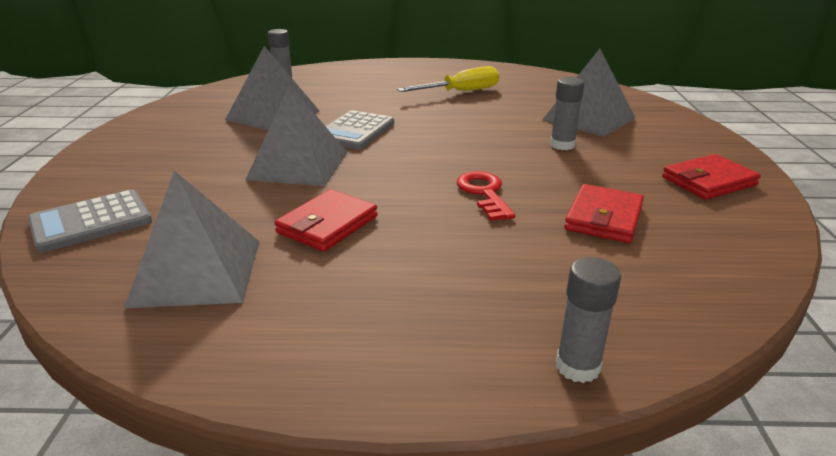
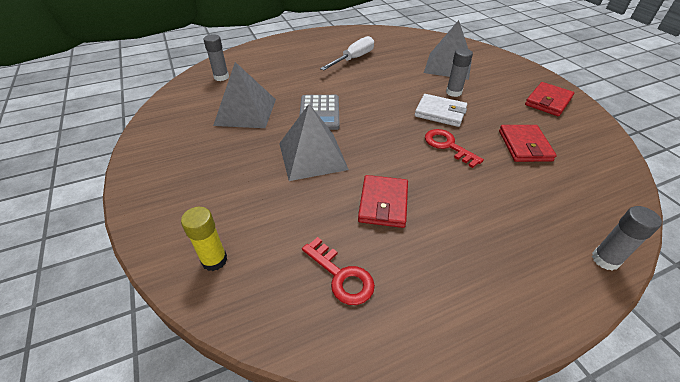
camera: 25 degrees left, 15 degrees up
(91, 222) = (214, 260): grey calculator -> yellow glue stick
(197, 272) = (341, 276): grey pyramid -> red key
(461, 92) = (353, 59): yellow screwdriver -> white screwdriver
(515, 160) = (440, 113): none -> white wallet

